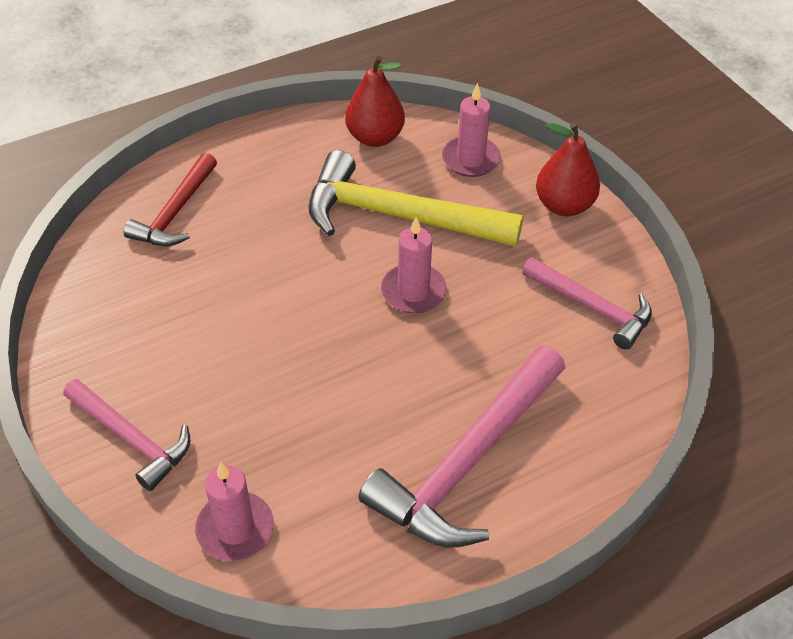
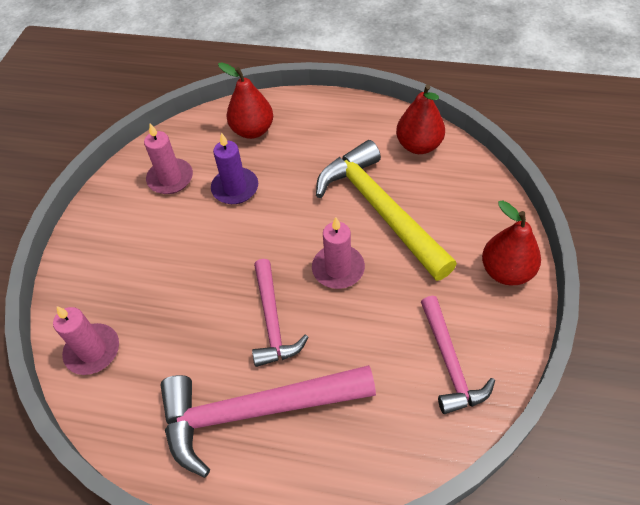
camera: 45 degrees right, 5 degrees up
(132, 438) = (99, 256): pink hammer -> pink hammer (272, 321)
(176, 212) = (252, 130): red hammer -> red pear
(220, 279) = (235, 188): none -> purple candle
(470, 159) = (470, 197): pink candle -> pink candle (170, 178)

